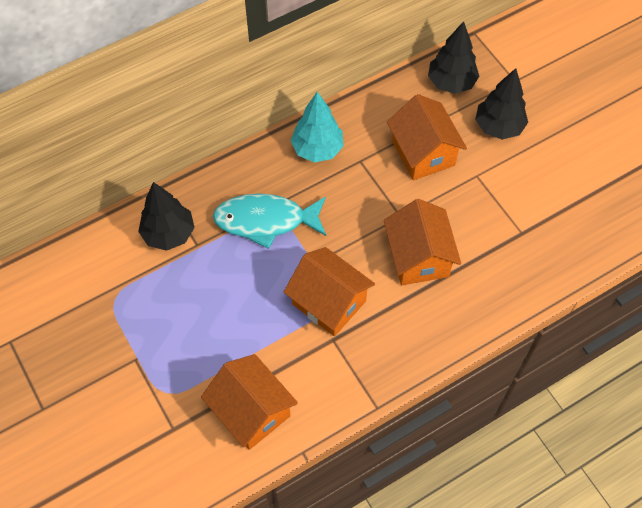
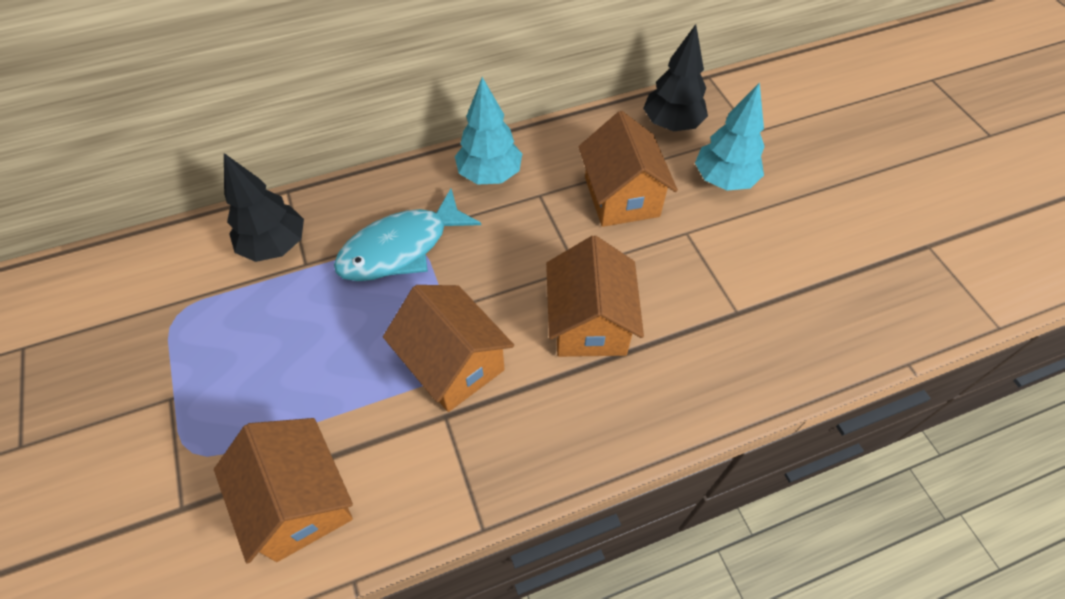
camera: 10 degrees right, 5 degrees down
(266, 221) = (401, 248): turquoise fish -> turquoise fish turned 45 degrees counterclockwise
(498, 127) = (723, 180): black tree -> turquoise tree

